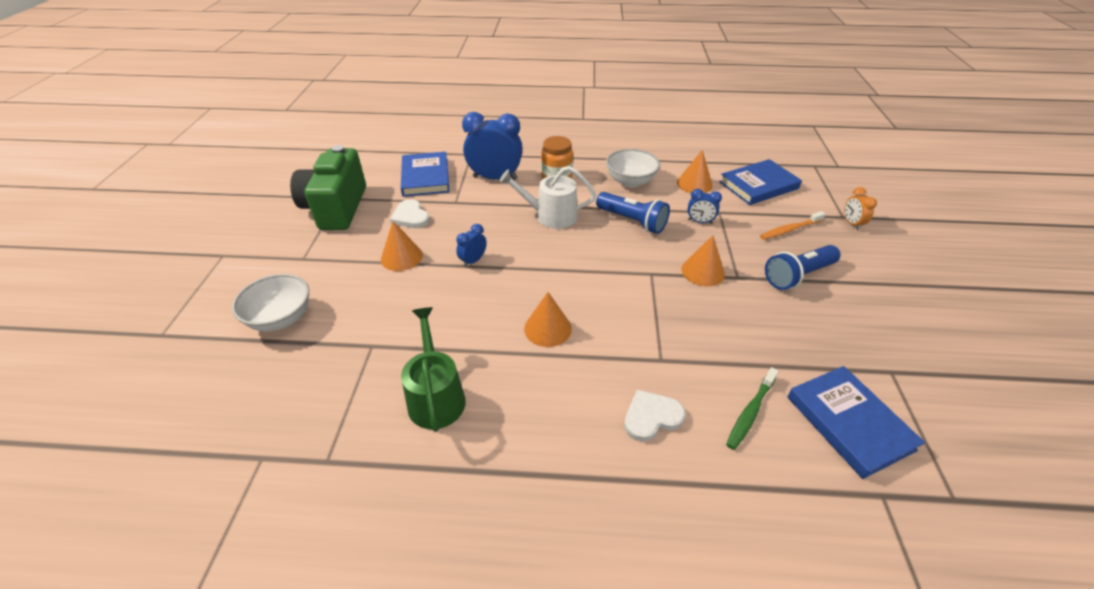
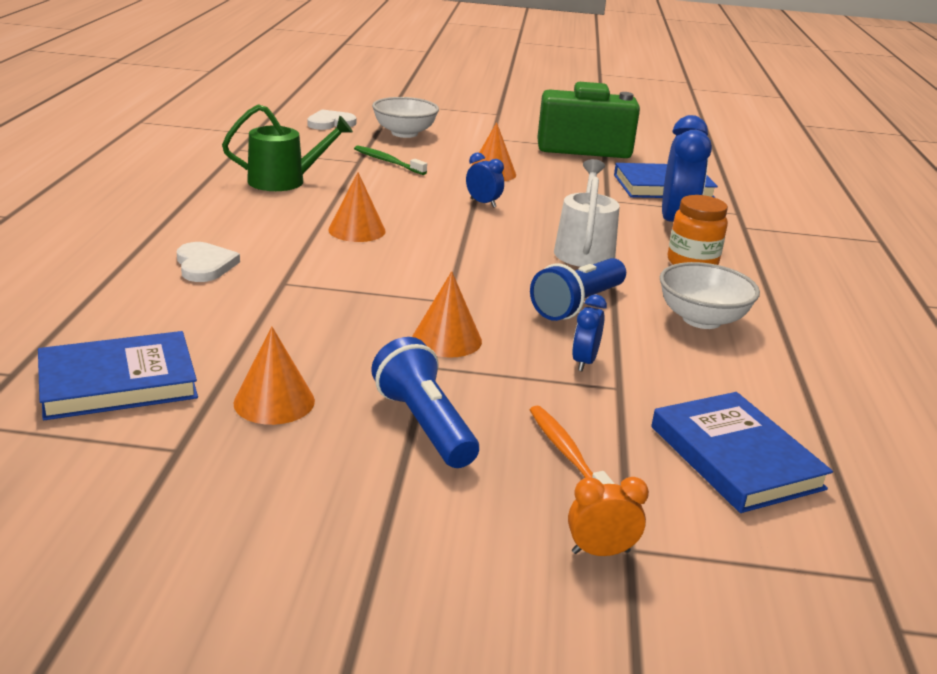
camera: 90 degrees right, 15 degrees down
(410, 216) = (571, 178): white heart -> white heart (330, 123)
(694, 184) = (714, 380): orange cone -> orange cone (274, 401)
(750, 412) = (176, 320): green toothbrush -> green toothbrush (387, 162)

